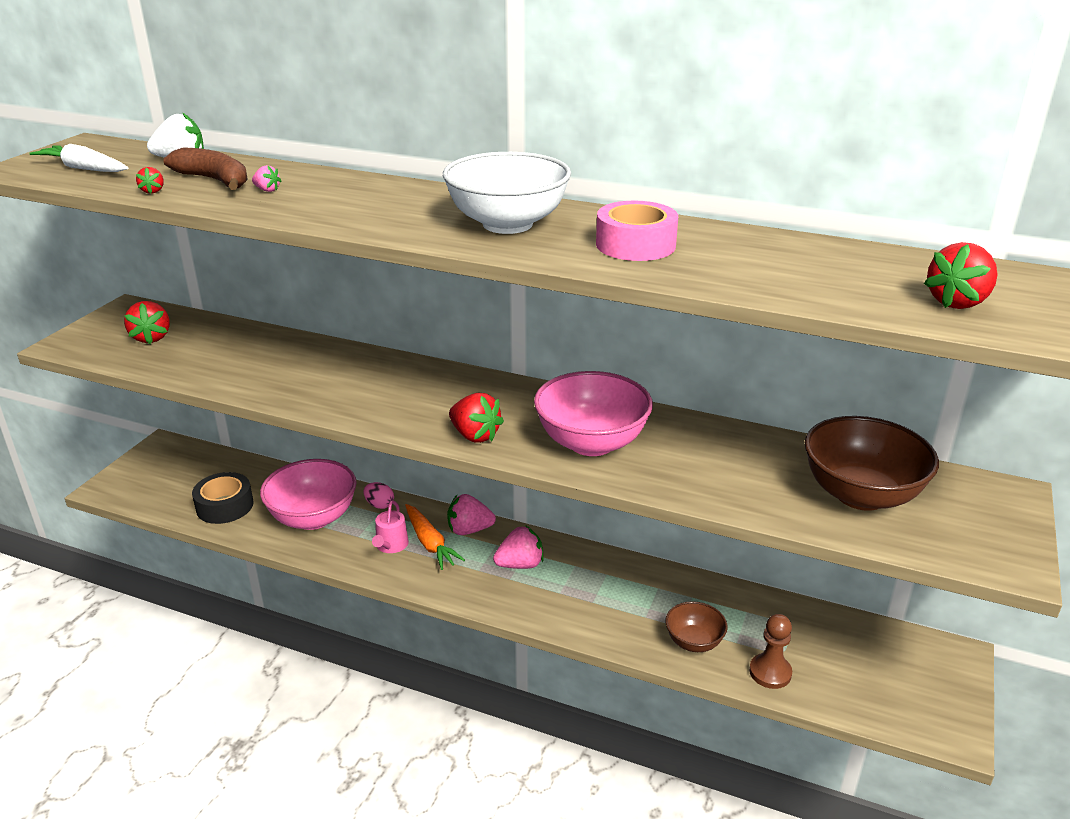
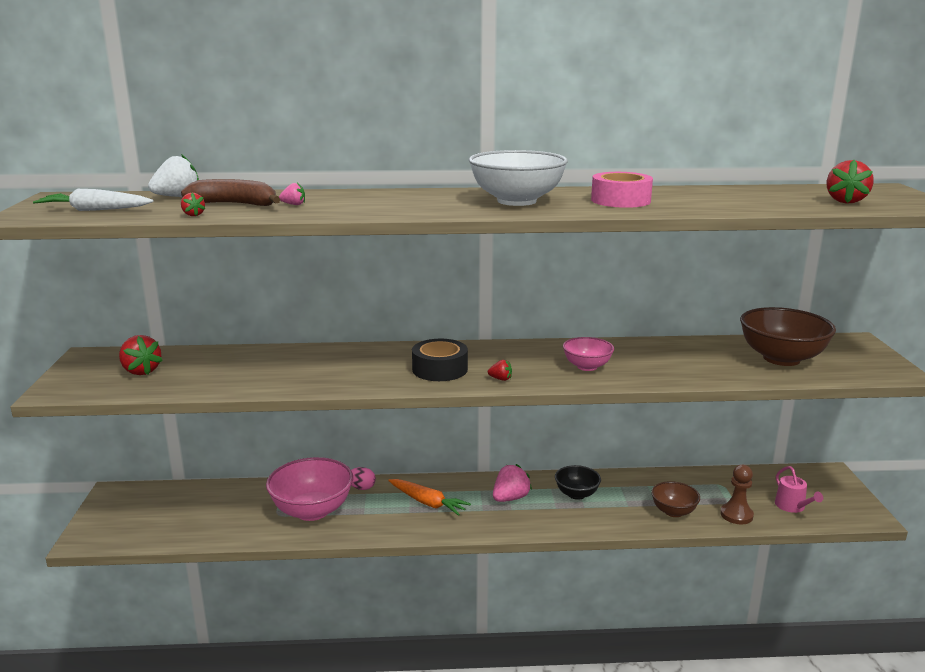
camera: 25 degrees left, 10 degrees down
(225, 506) = (221, 523): black tape -> black tape (440, 369)
(391, 545) = (397, 512): pink watering can -> pink watering can (792, 506)
(469, 530) = (450, 486): pink strawberry -> none
(475, 435) = (500, 379): red strawberry -> red strawberry, size x0.52
(591, 443) = (587, 366): pink bowl -> pink bowl, size x0.56
(598, 582) = (576, 494): none -> black bowl

